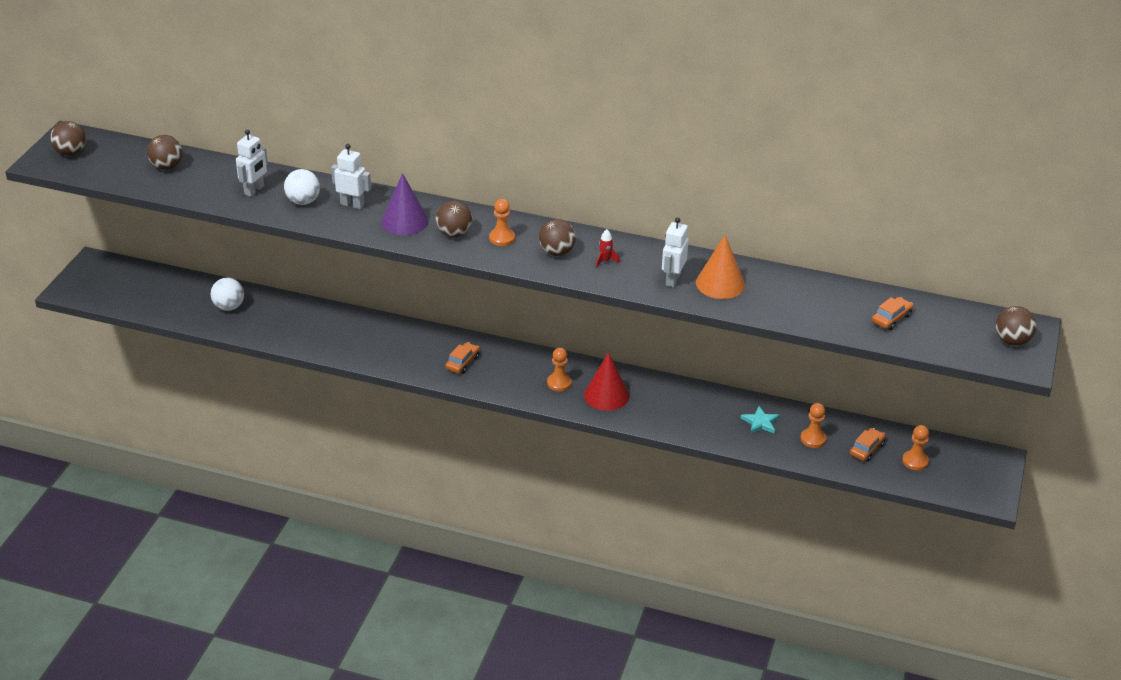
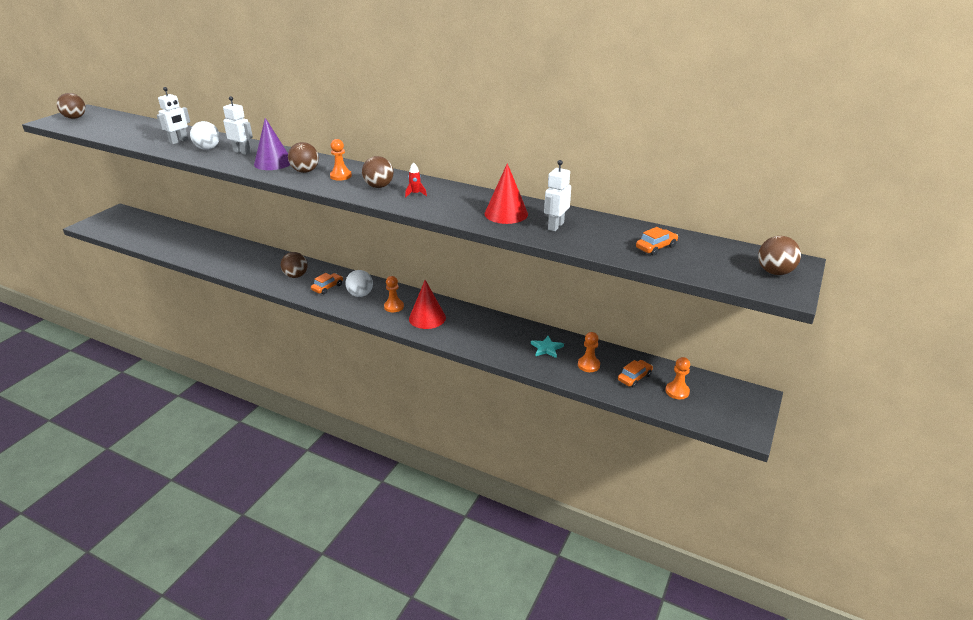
camera: 10 degrees right, 5 degrees down
(167, 166) = (131, 127): brown ball -> brown ball (296, 276)
(229, 307) = (185, 241): white ball -> white ball (360, 294)
(672, 279) = (466, 208): white robot -> white robot (555, 226)
(720, 283) = (506, 214): orange cone -> red cone

